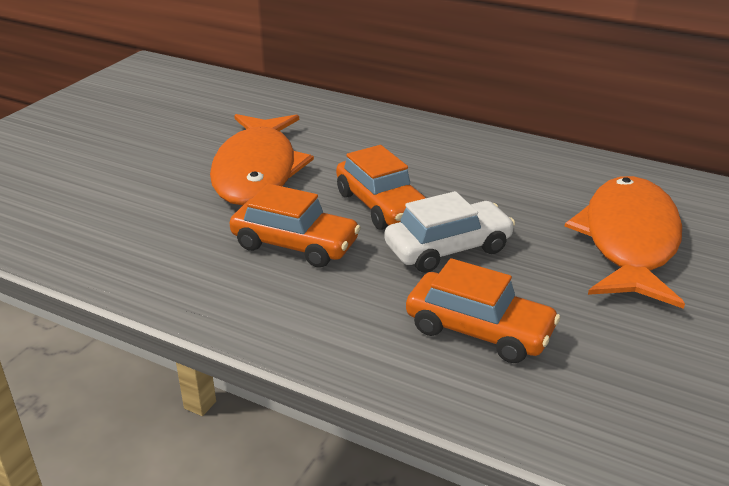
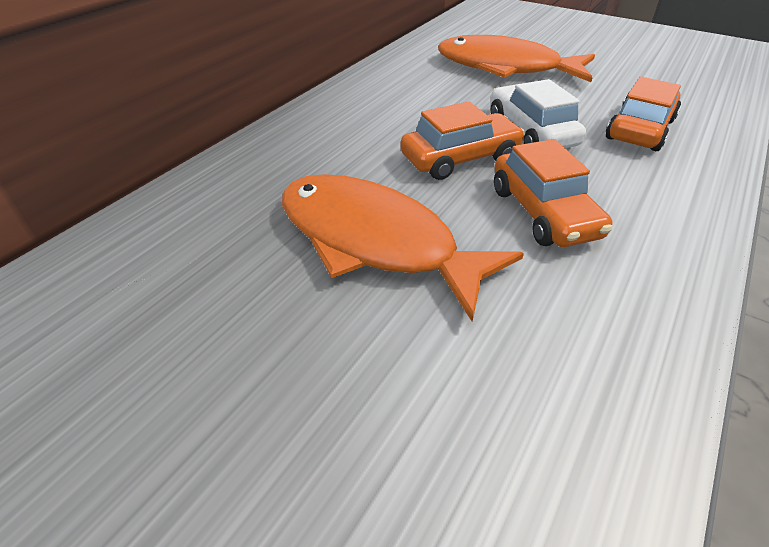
camera: 85 degrees left, 10 degrees up
(257, 171) = (375, 241): orange fish -> orange fish turned 150 degrees counterclockwise
(295, 244) = (543, 212): orange car -> orange car turned 135 degrees clockwise

